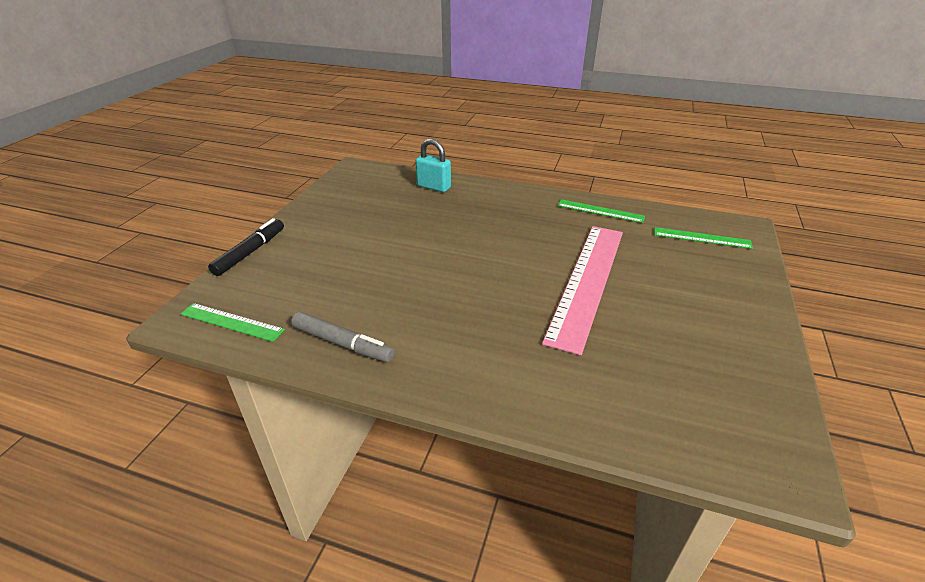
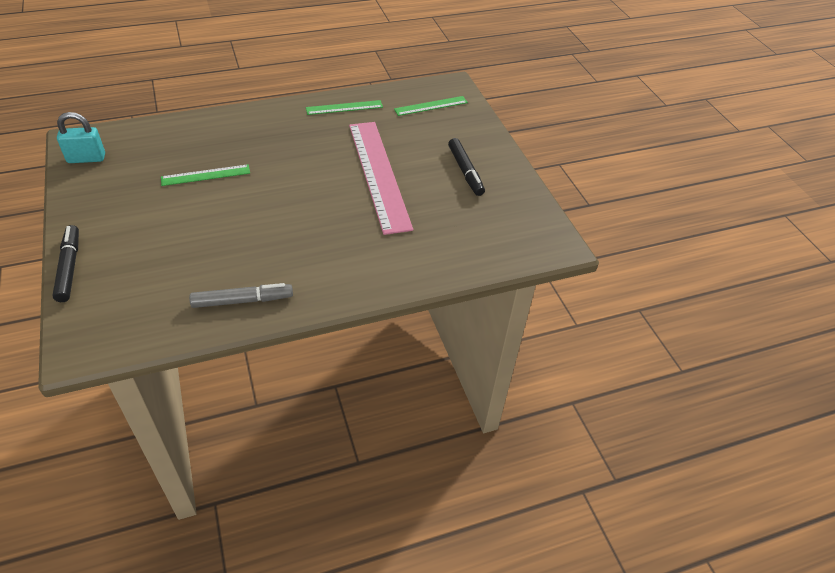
camera: 40 degrees left, 10 degrees up
(232, 322) = (129, 330): green ruler -> green ruler (206, 175)
(434, 187) = (181, 133): turquoise padlock -> turquoise padlock (86, 158)
(699, 317) = (465, 171): none -> black marker

